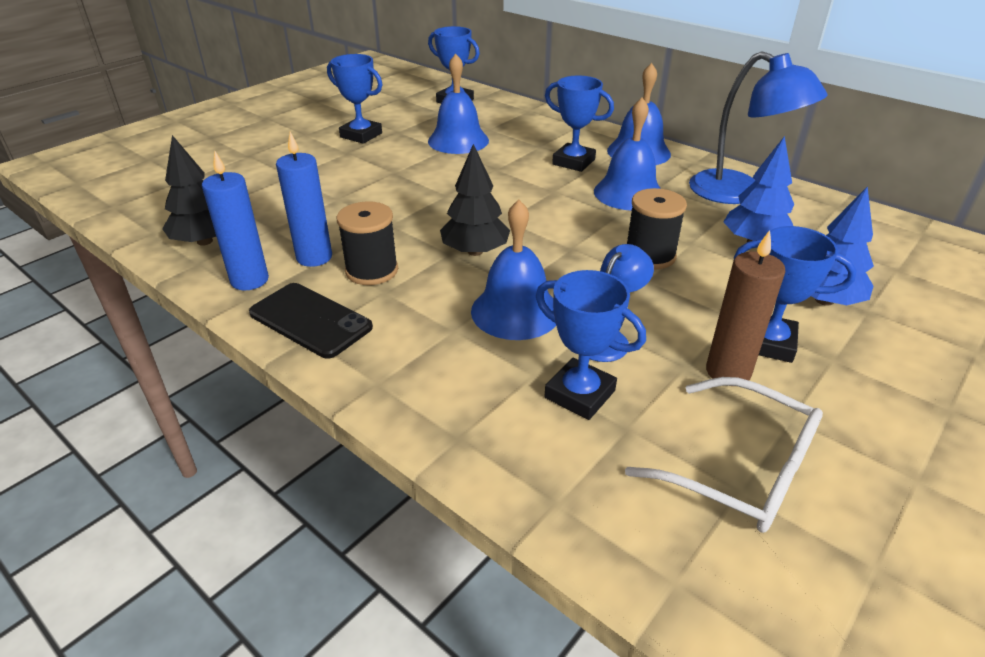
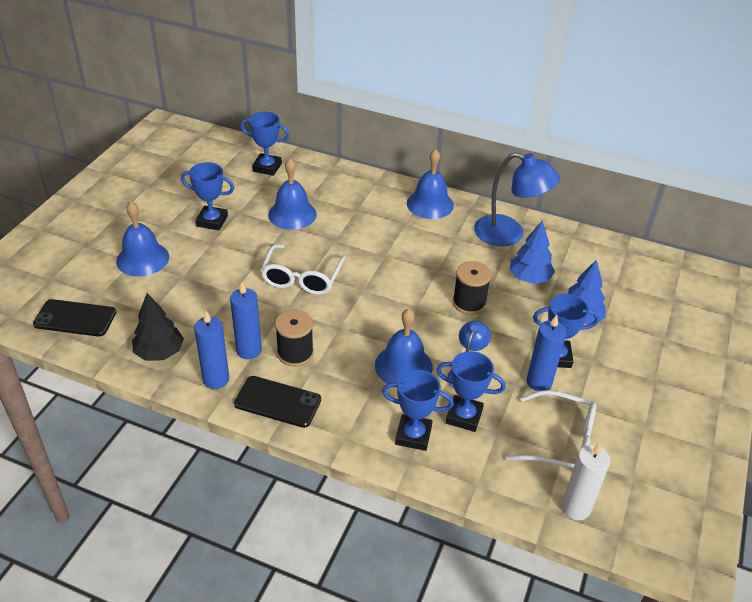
camera: 20 degrees left, 5 degrees up
(141, 195) = (75, 318): none -> black phone
(432, 197) = (302, 278): none -> white glasses
(475, 251) = (356, 322): black tree -> none
(573, 162) = (387, 223): blue trophy -> blue trophy (413, 435)
(628, 193) = (437, 248): blue bell -> blue bell (142, 259)
(728, 372) = (539, 382): brown candle -> blue candle
(739, 595) = (576, 508): none -> white candle

